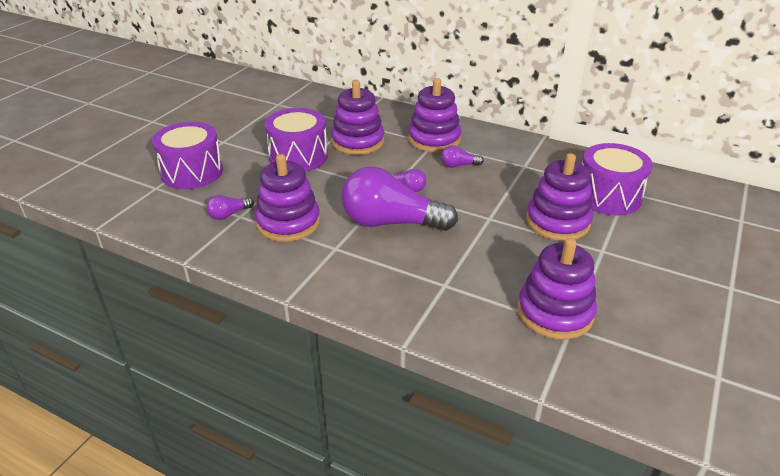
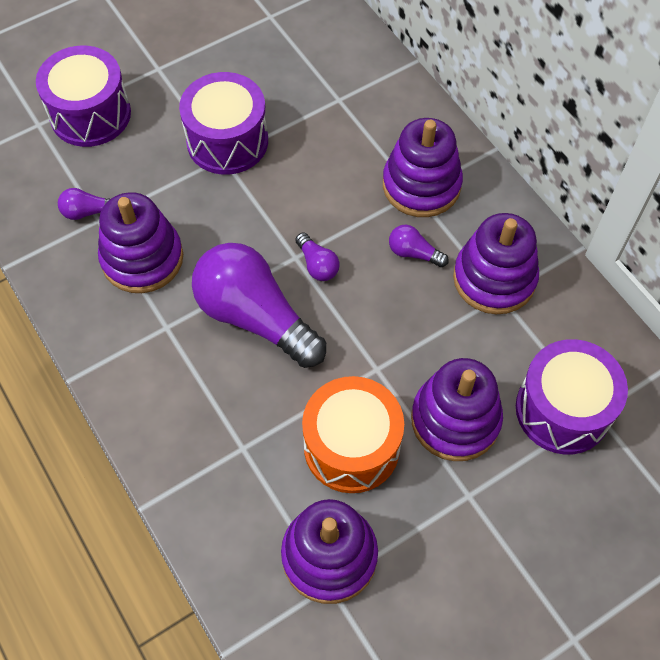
camera: 30 degrees right, 25 degrees up
(358, 142) = (319, 144): purple stacking toy -> purple stacking toy (494, 278)
(512, 256) = (351, 446): none -> orange drum

